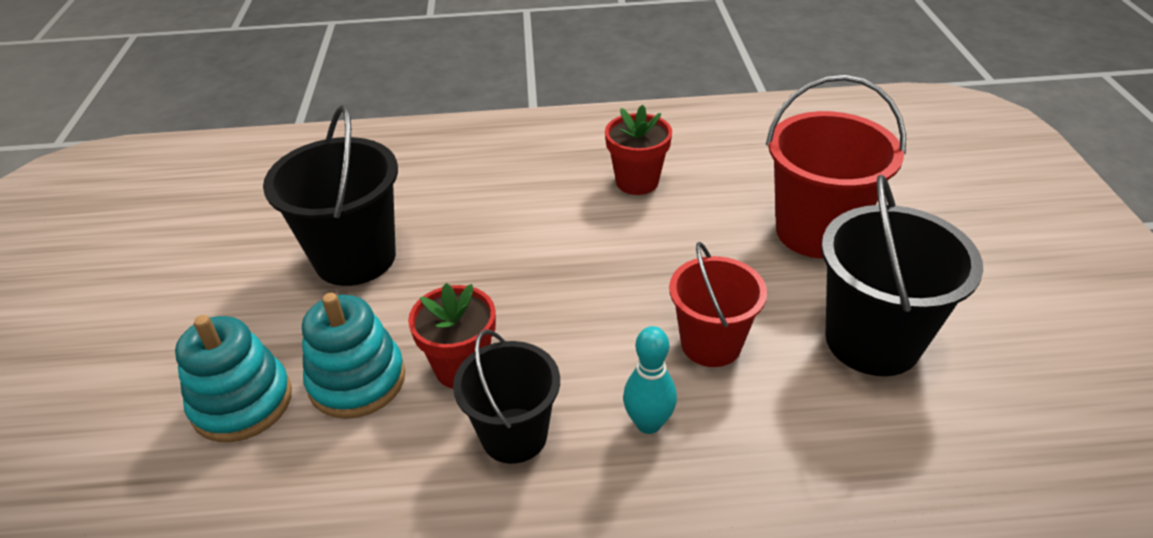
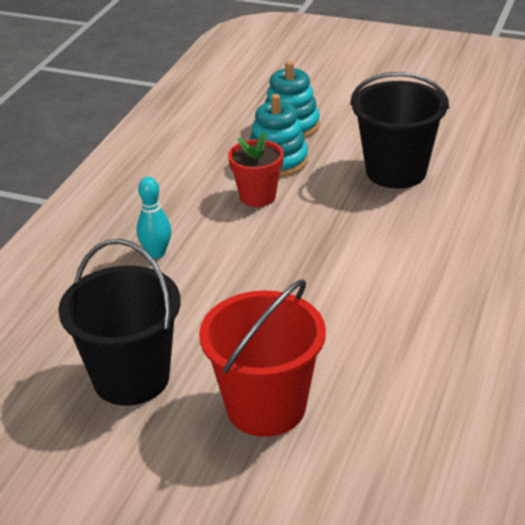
camera: 115 degrees right, 5 degrees down
(514, 435) = (191, 205): black bucket -> none
(637, 182) = (409, 324): red flower pot -> none
(711, 344) = (194, 299): red bucket -> none

